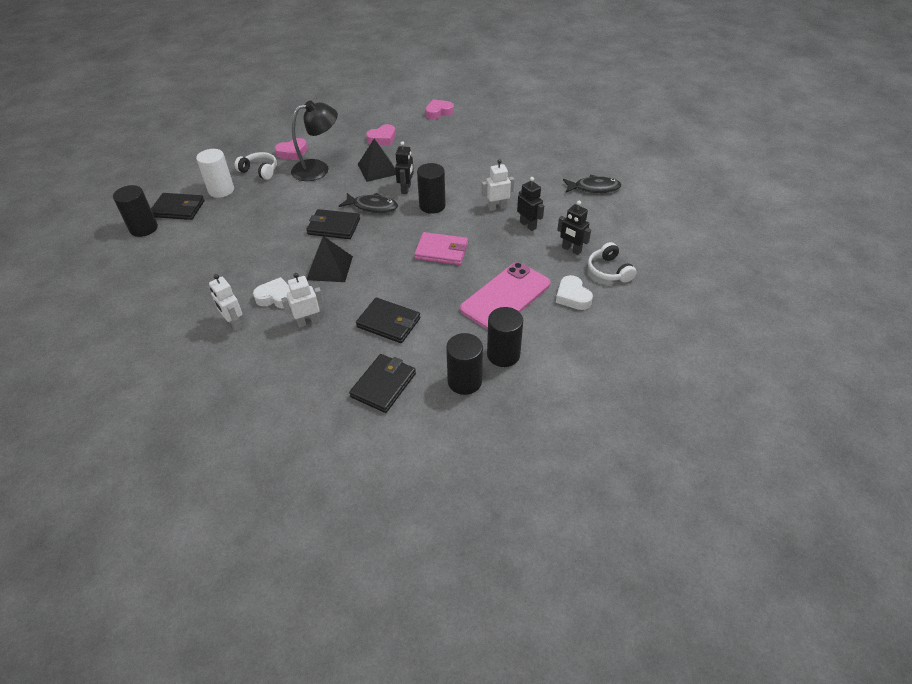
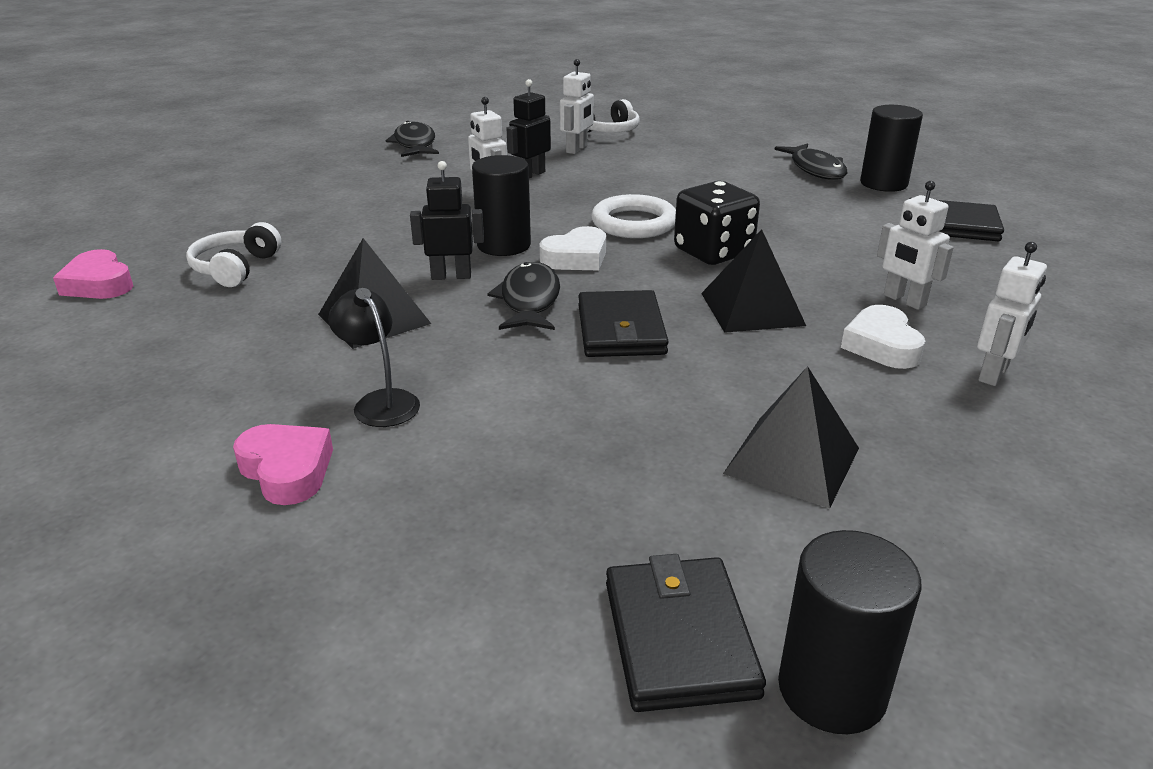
camera: 105 degrees left, 15 degrees down
(221, 190) = (535, 564): white cylinder -> none
(226, 248) = (792, 460): none -> black pyramid
(260, 171) = (402, 511): white headphones -> white headphones (235, 268)
(318, 169) = (380, 402): black lamp -> black lamp, size x0.59
(382, 139) = (222, 336): pink heart -> none
(389, 322) = (834, 238): black wallet -> none
(393, 271) = (713, 252): none -> black dice
(441, 251) = (634, 223): pink wallet -> white ring
(503, 355) = (815, 169): black cylinder -> black fish
(505, 297) = (707, 176): pink phone -> none
(571, 250) = (577, 149): black robot -> white robot
(572, 296) = (675, 144): white heart -> white heart (576, 258)

